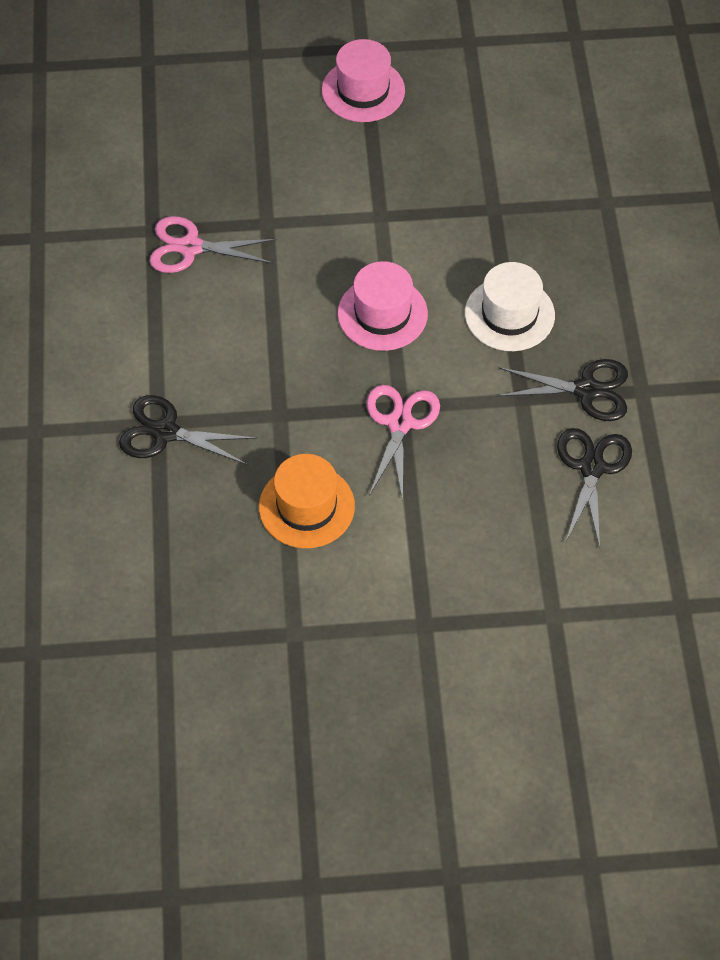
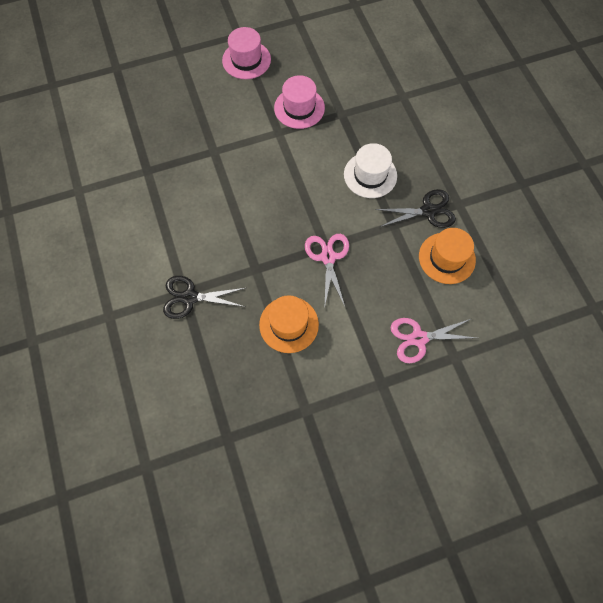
camera: 15 degrees left, 10 degrees up
(190, 247) = (172, 176): pink scissors -> pink scissors (418, 338)
(382, 314) = (297, 191): pink hat -> pink hat (299, 108)
(592, 467) = (447, 258): black scissors -> orange hat

